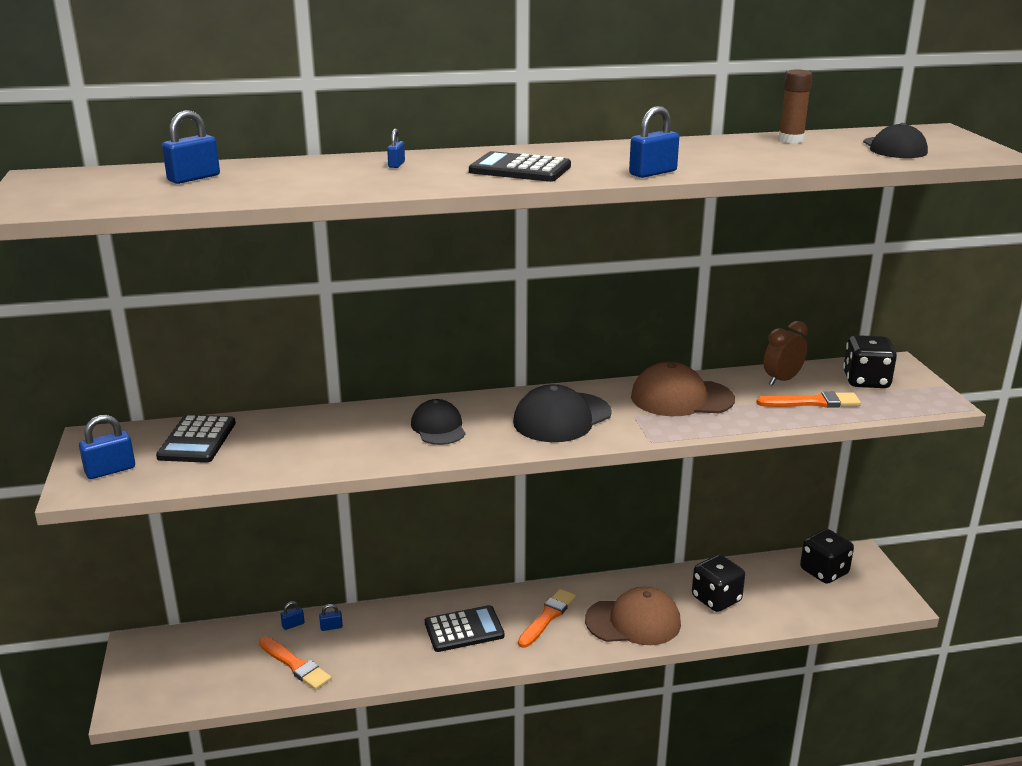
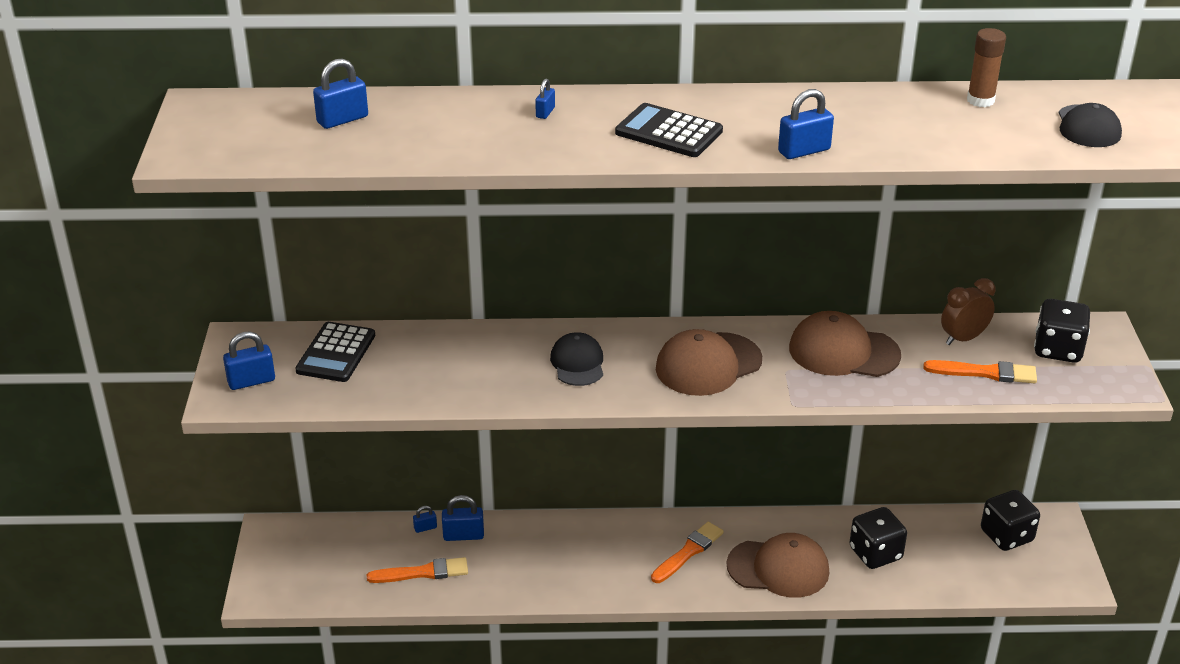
camera: 10 degrees right, 10 degrees up
(295, 665) = (422, 572): orange brush -> orange brush turned 60 degrees counterclockwise
(331, 627) = (463, 535): blue padlock -> blue padlock, size x1.80
(464, 629) = (598, 555): black calculator -> none
(562, 418) = (708, 364): black cap -> brown cap

